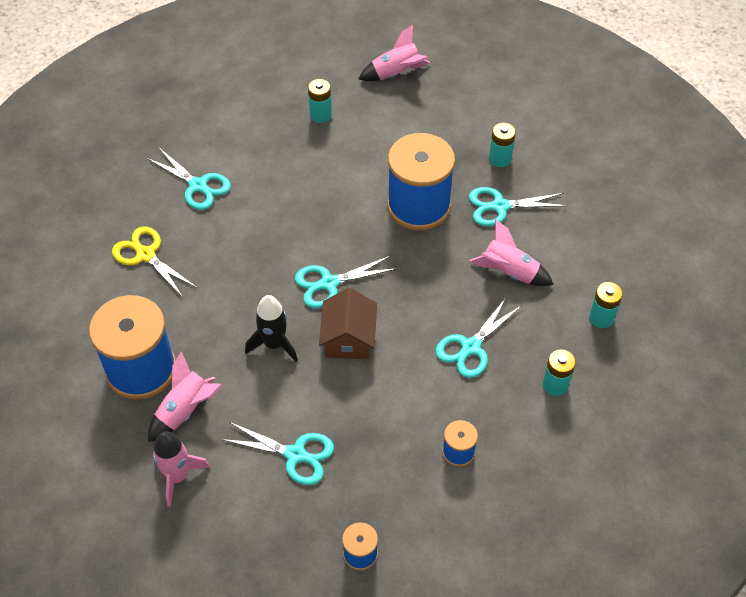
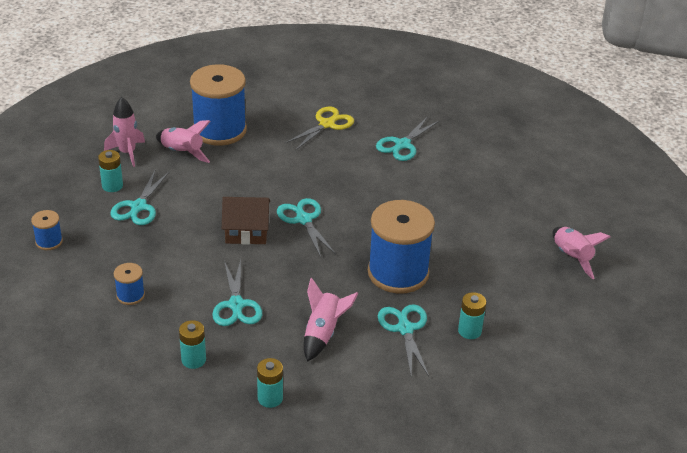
camera: 85 degrees right, 15 degrees down
(274, 344) = (241, 192): black rocket -> none
(320, 115) = (501, 209): turquoise battery -> turquoise battery (112, 186)
(471, 347) = (236, 305): turquoise scissors -> turquoise scissors turned 135 degrees counterclockwise

